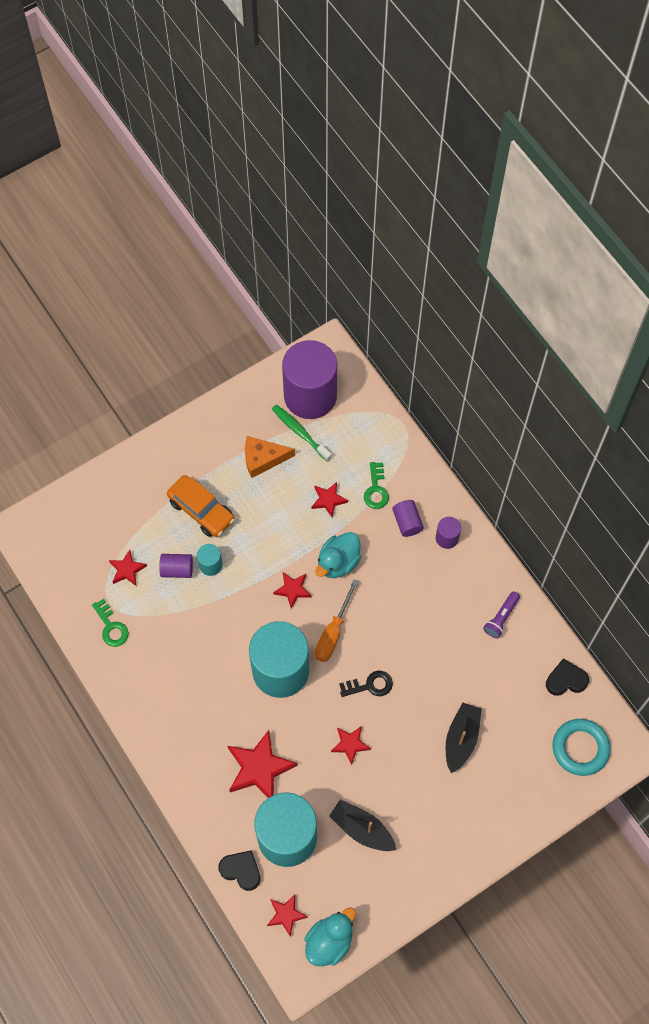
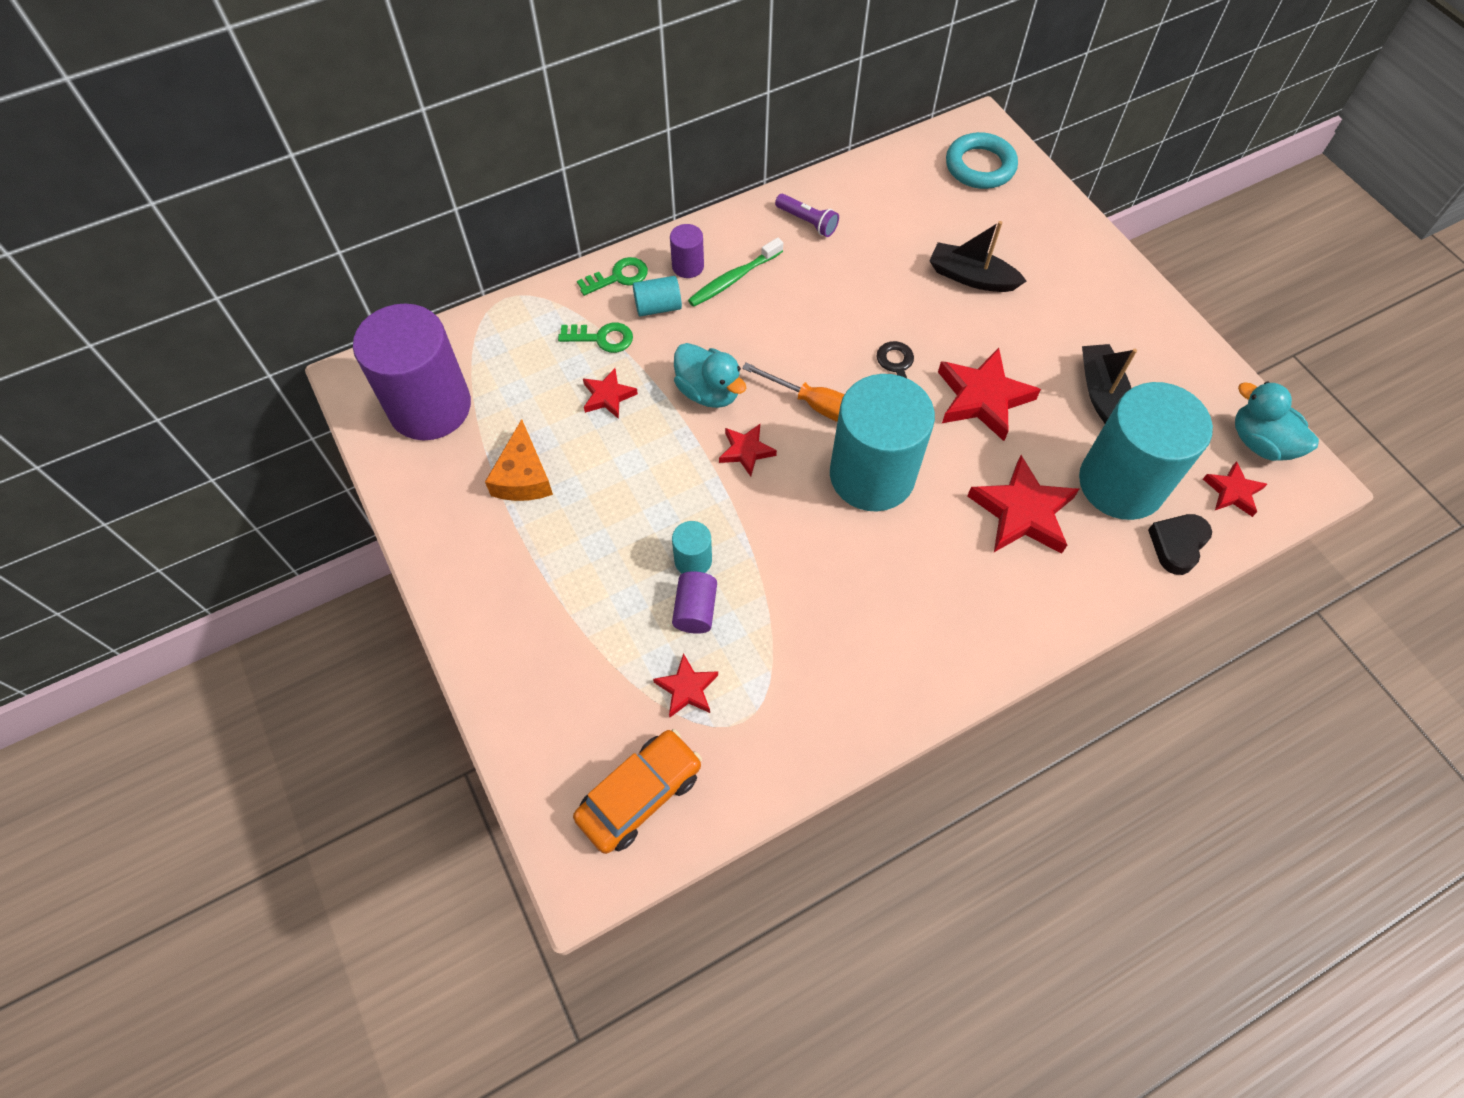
camera: 85 degrees left, 5 degrees down
(111, 627) = (788, 718): green key -> green key (618, 277)
(201, 510) = (596, 568): orange car -> orange car (640, 795)
(300, 432) = (488, 424): green toothbrush -> green toothbrush (733, 279)
(350, 744) = (982, 398): red star -> red star, size x1.80
(362, 829) = (1101, 394): black boat -> black boat turned 135 degrees clockwise
(407, 522) = (658, 307): purple cylinder -> turquoise cylinder
(566, 680) = (893, 170): black heart -> none

